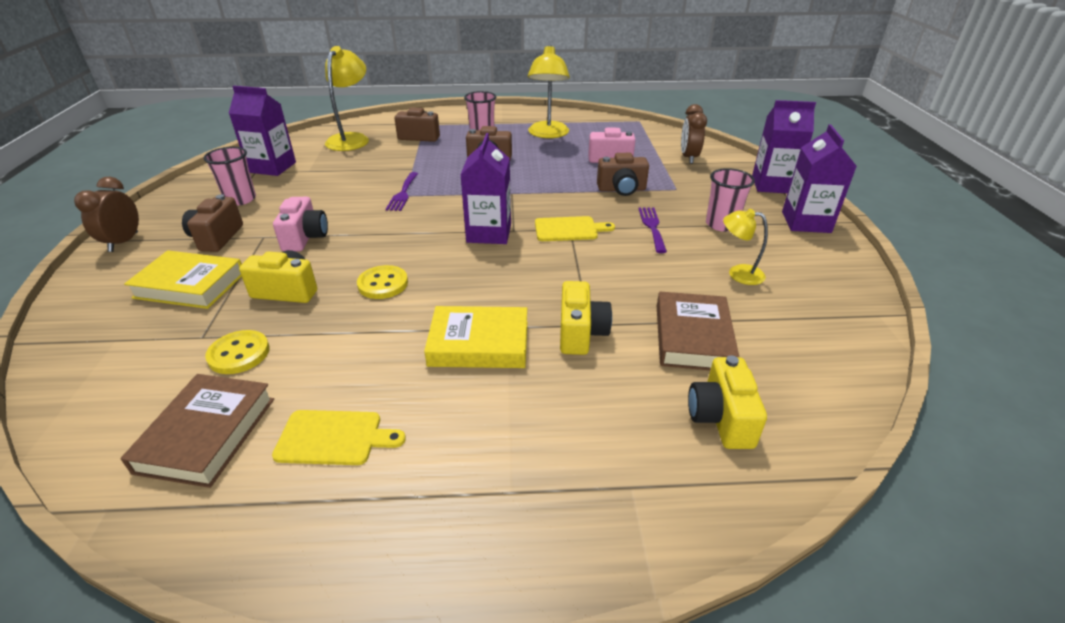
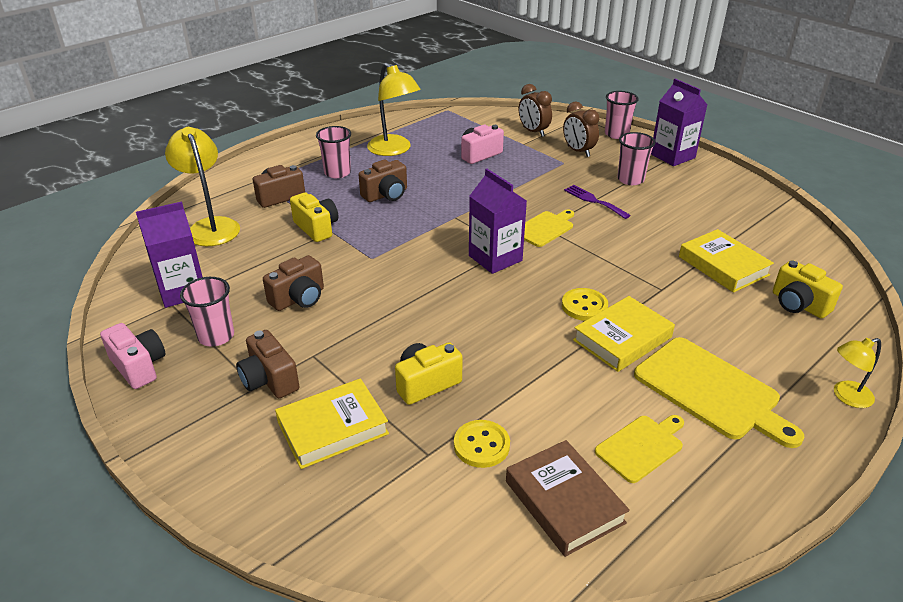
camera: 40 degrees left, 0 degrees up
(124, 242) = (175, 436): brown clock -> brown clock (578, 151)
(305, 238) = (355, 336): pink camera -> pink camera (139, 366)
(383, 284) = (489, 337): yellow button -> yellow button (584, 306)
(403, 193) = (366, 257): purple fork -> none
(477, 436) = (711, 390): none -> yellow cutting board
(581, 333) = (666, 297): yellow camera -> yellow camera (317, 228)
(621, 189) = (529, 179): brown camera -> brown camera (299, 298)
(692, 337) = (723, 266): brown book -> yellow book
(738, 273) = (687, 211): yellow lamp -> yellow lamp (846, 396)
(772, 185) = (616, 134): purple carton -> pink cup

